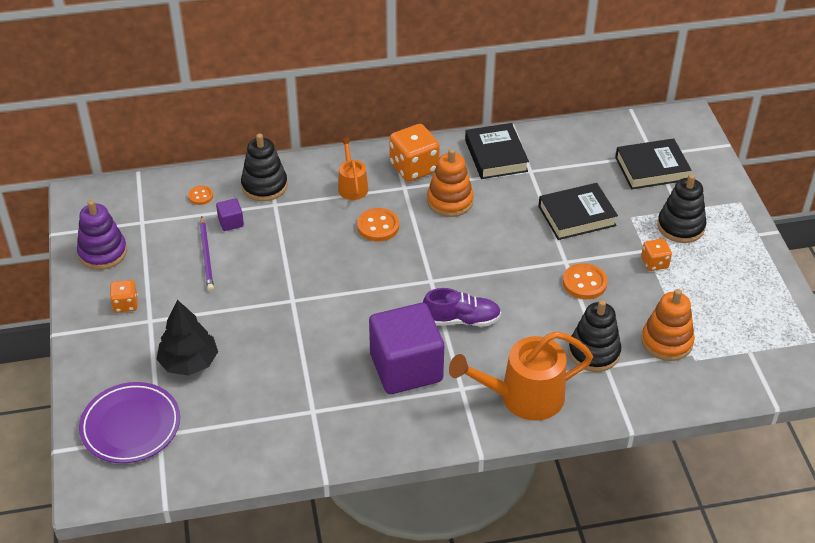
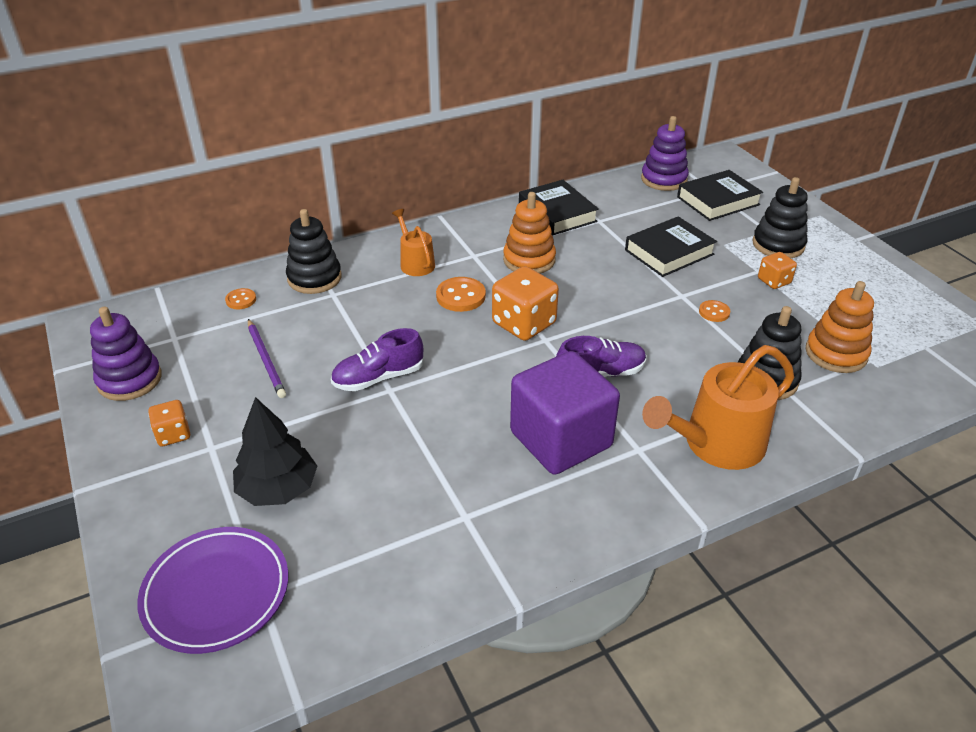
camera: 15 degrees left, 5 degrees down
(231, 222) = (286, 320): purple cube -> none
(287, 288) = (378, 378): none -> purple shoe
(414, 168) = (476, 236): orange dice -> orange dice (524, 324)
(584, 283) = (714, 312): orange button -> orange button, size x0.60
(613, 135) = (663, 179): none -> purple stacking toy

